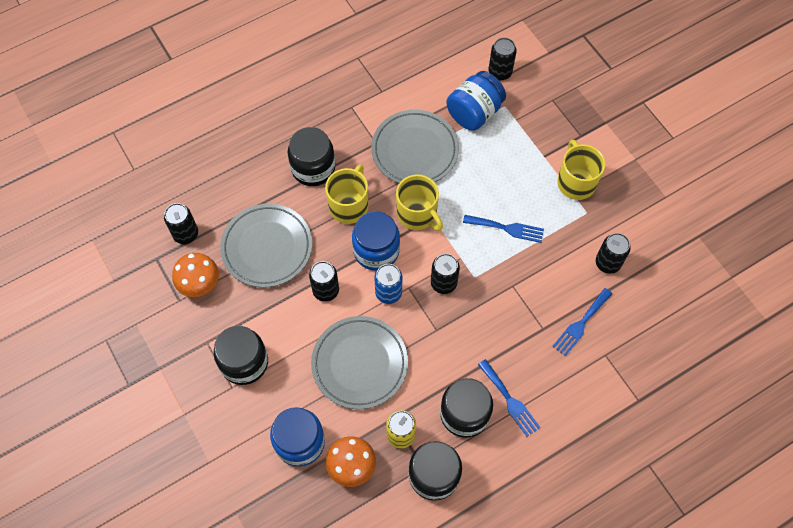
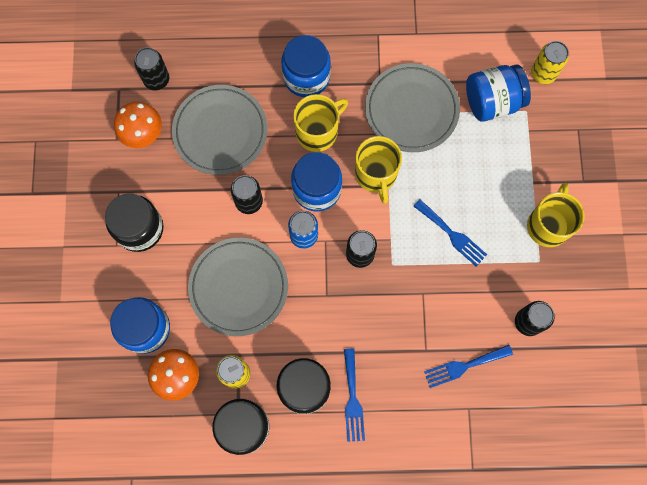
camera: 30 degrees right, 10 degrees up
(313, 168) = (306, 77): black jar -> blue jar
(500, 72) = (543, 73): black can -> yellow can

